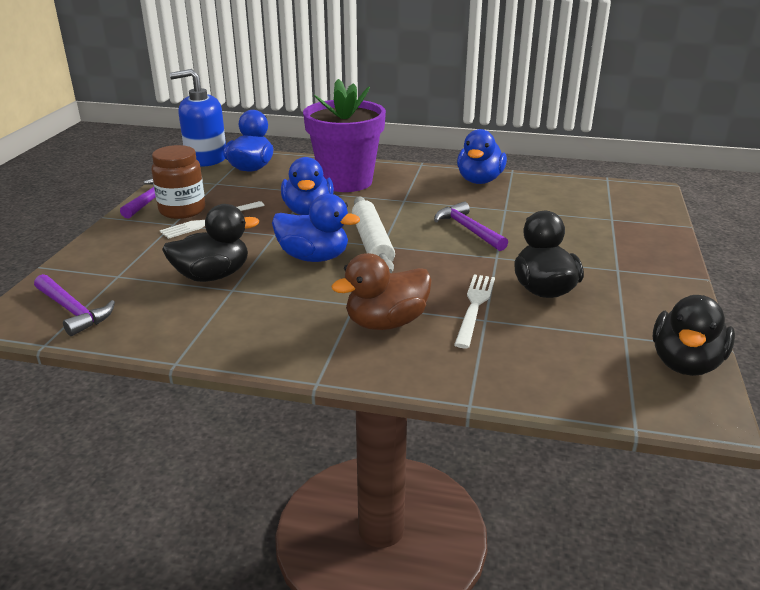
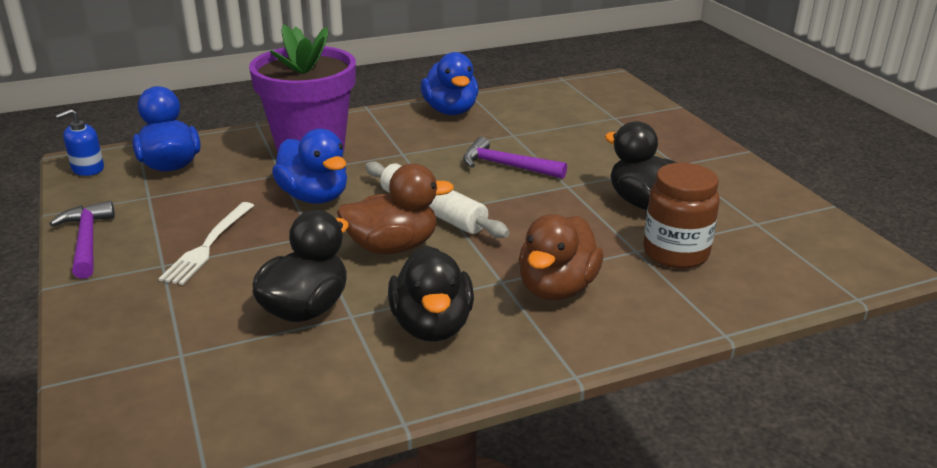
camera: 35 degrees left, 0 degrees up
(73, 311) = (184, 420): purple hammer -> none
(182, 210) = (151, 244): brown jar -> brown jar (675, 253)
(206, 158) = (88, 169): blue soap dispenser -> blue soap dispenser, size x0.52
(313, 257) = (392, 247): blue duck -> brown duck
(474, 307) = (612, 242): white fork -> none
(685, 363) = (822, 229): black duck -> black duck (432, 326)

